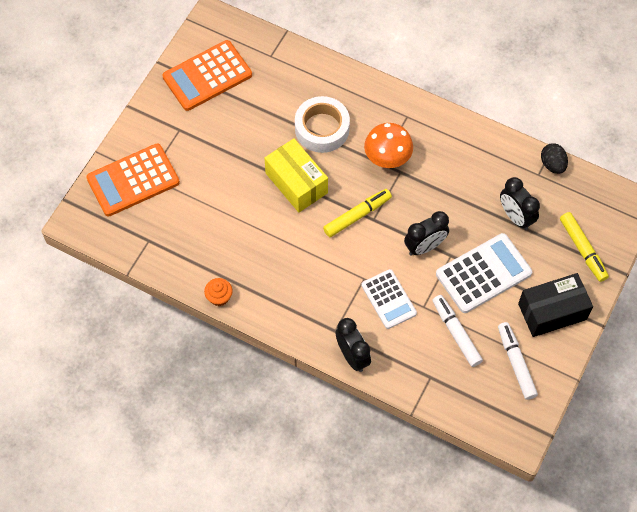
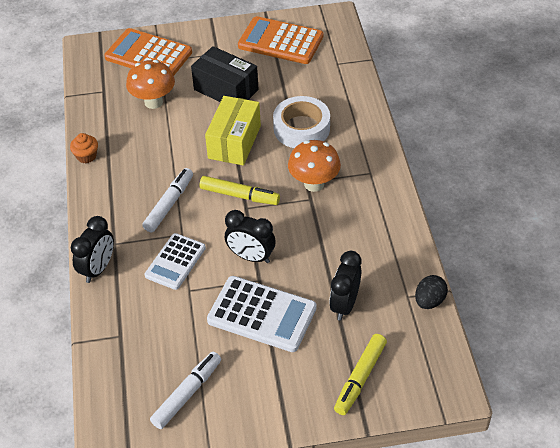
camera: 55 degrees right, 15 degrees down
(197, 211) = (153, 102): none -> orange mushroom
(456, 333) = (181, 329): white marker -> white marker (169, 204)
(552, 311) = (268, 391): black box -> black box (226, 90)

